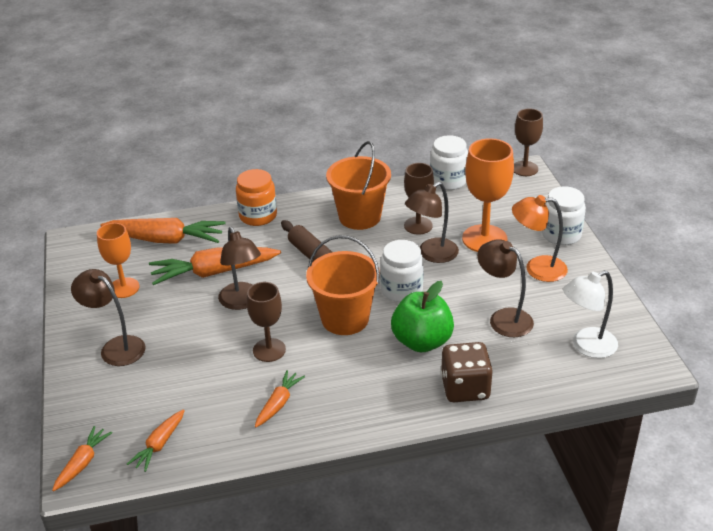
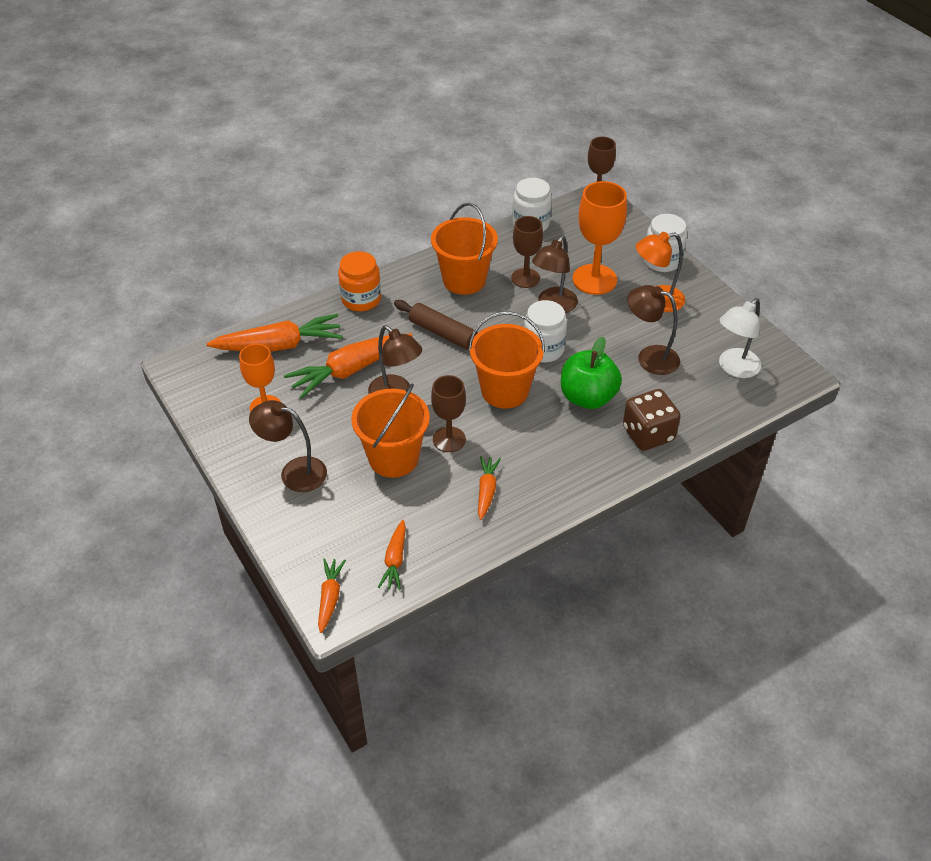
camera: 20 degrees left, 10 degrees up
(209, 355) = (393, 458): none -> orange bucket

